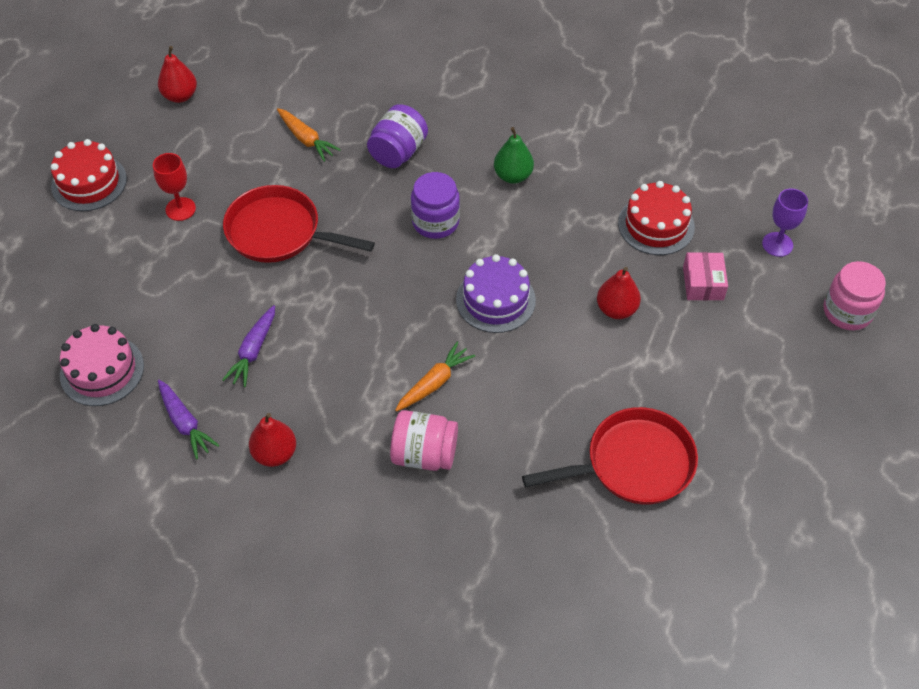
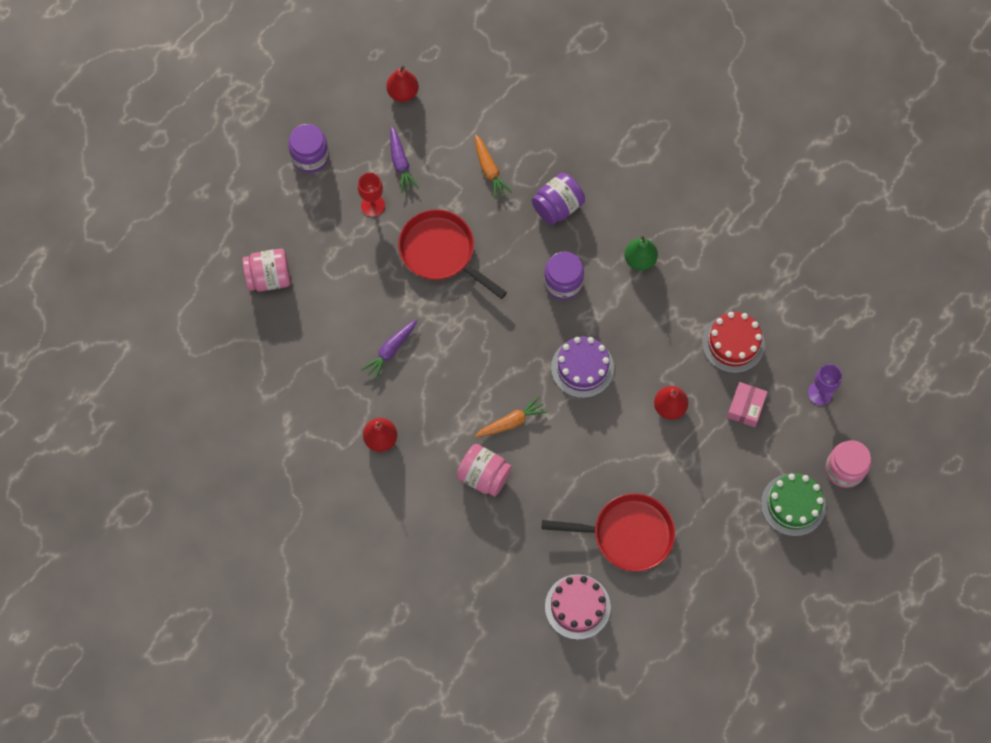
camera: 20 degrees right, 15 degrees up
(72, 317) = (269, 277): none -> pink jar
(89, 182) = (310, 157): red cake -> purple jar
(102, 370) = (279, 330): pink cake -> pink cake (577, 606)
(185, 423) = (326, 393): purple carrot -> purple carrot (400, 163)
(811, 367) = (793, 504): none -> green cake

